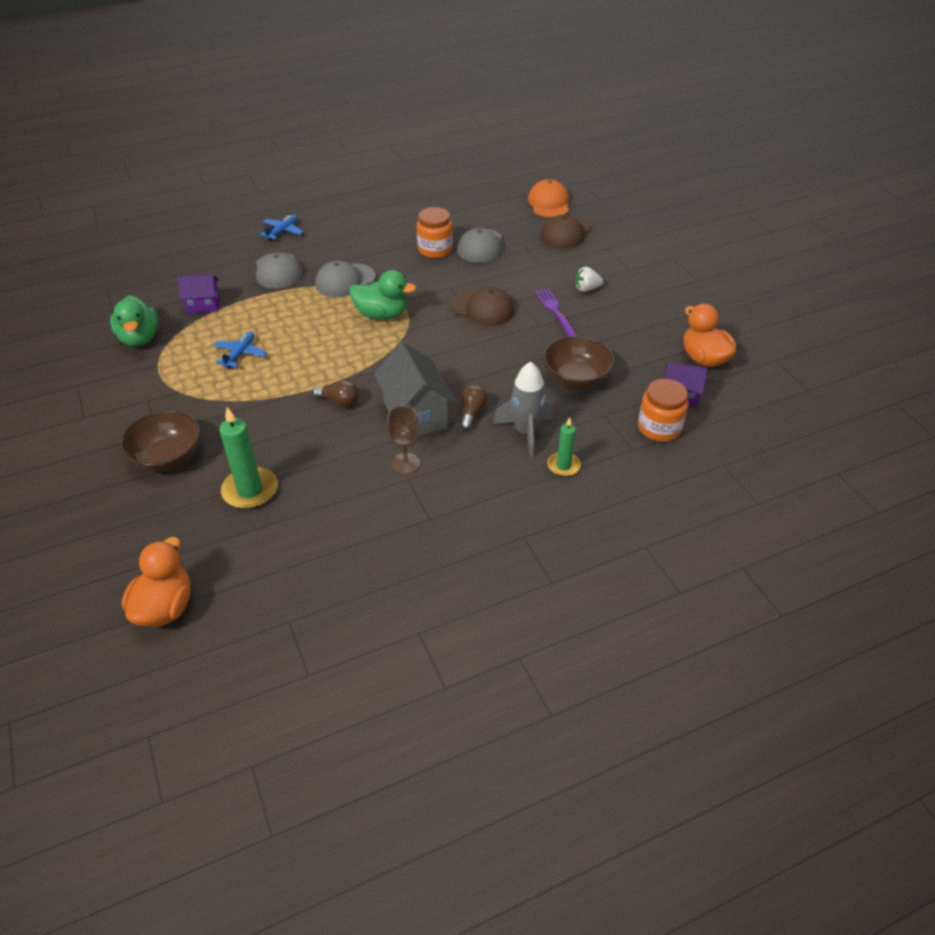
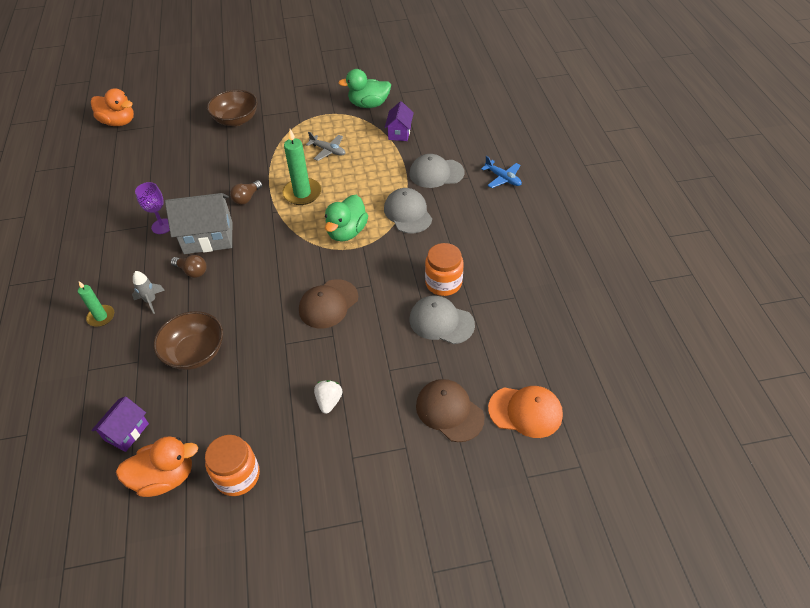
camera: 105 degrees right, 5 degrees up
(240, 354) = (328, 151): blue plane -> grey plane
(250, 490) = (184, 153): green candle -> green candle (302, 193)
(405, 463) = (162, 226): brown goblet -> purple goblet
(525, 432) = (151, 301): grey rocket -> grey rocket, size x0.59
(555, 312) = (300, 361): purple fork -> none
(659, 428) = (98, 399): orange jar -> orange jar (237, 476)

